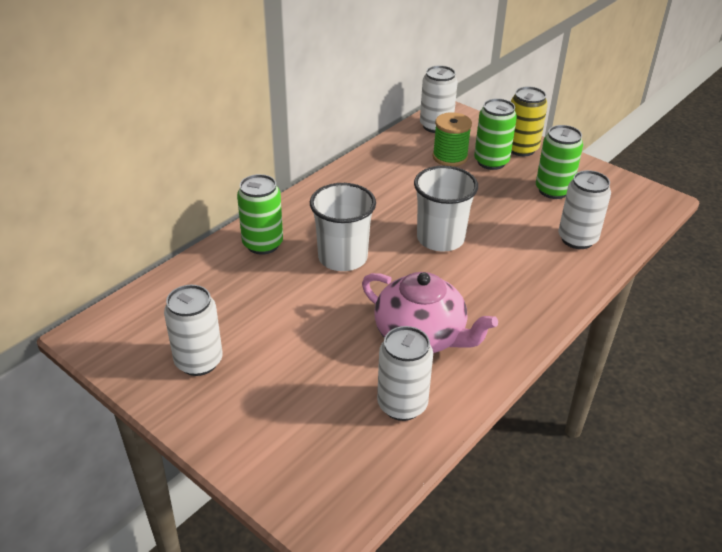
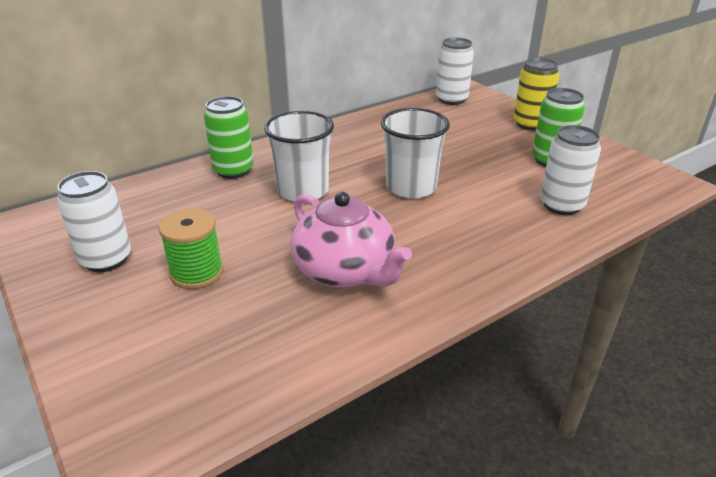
camera: 15 degrees right, 5 degrees down
(402, 405) = (287, 336): white can -> none
(450, 157) = (453, 123): green spool -> green spool (197, 273)
(491, 162) = (494, 131): green can -> none

